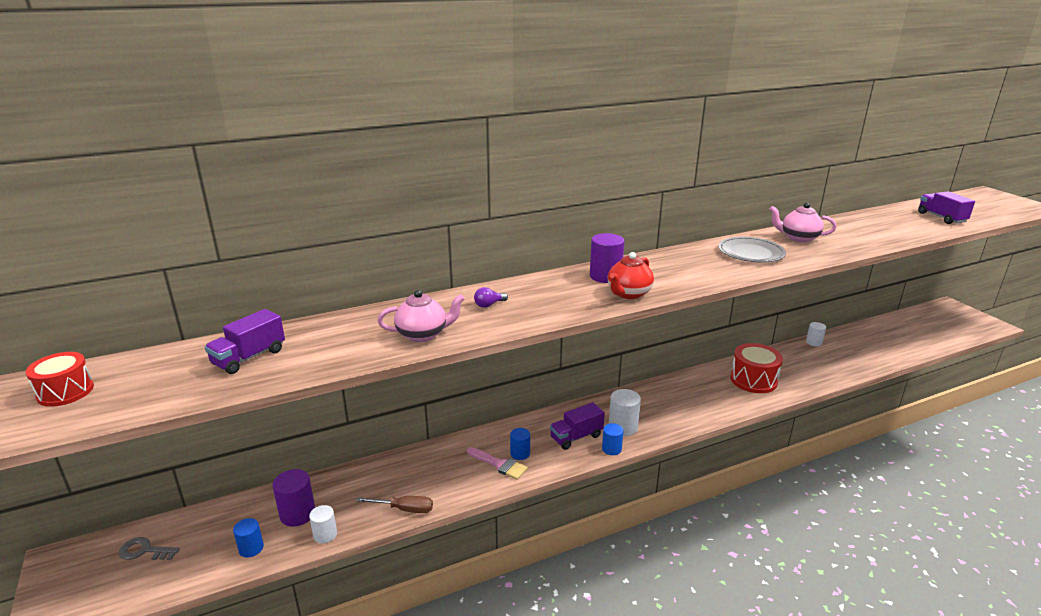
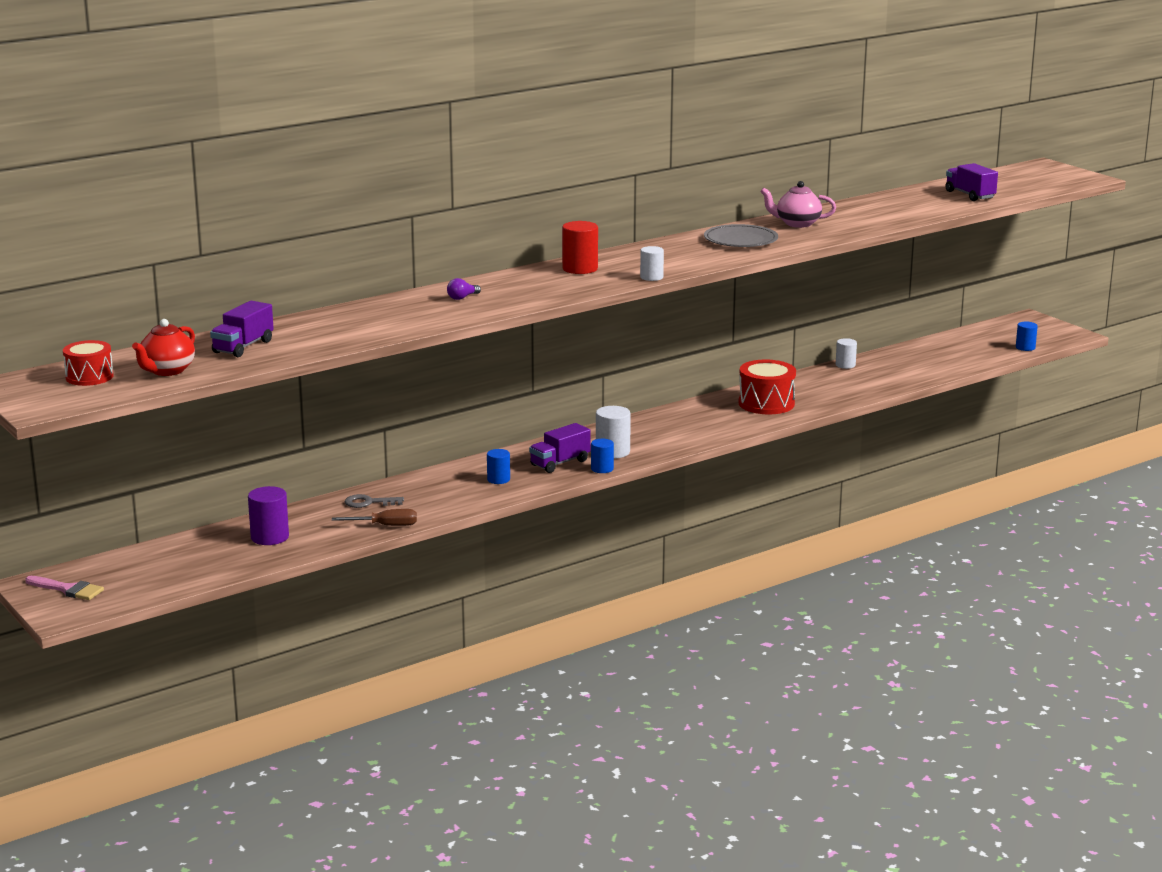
camera: 10 degrees left, 5 degrees down
(144, 551) = (122, 571): grey key -> grey key (369, 502)
(251, 548) = (236, 561): blue cylinder -> blue cylinder (1025, 347)
(325, 535) = (309, 547): white cylinder -> white cylinder (651, 277)
(423, 335) = (405, 322): pink teapot -> none
(499, 464) = (478, 489): pink brush -> pink brush (68, 589)
(605, 276) = (580, 269): purple cylinder -> red cylinder
(628, 294) = (607, 281): red teapot -> red teapot (167, 371)

